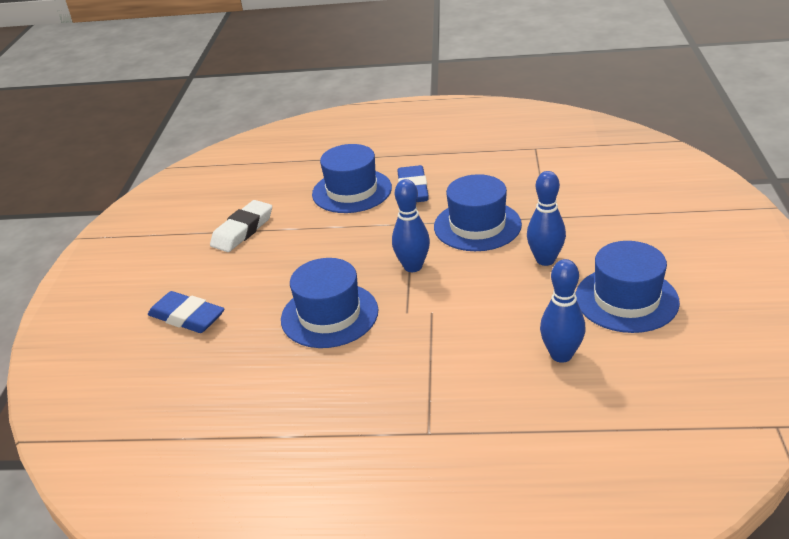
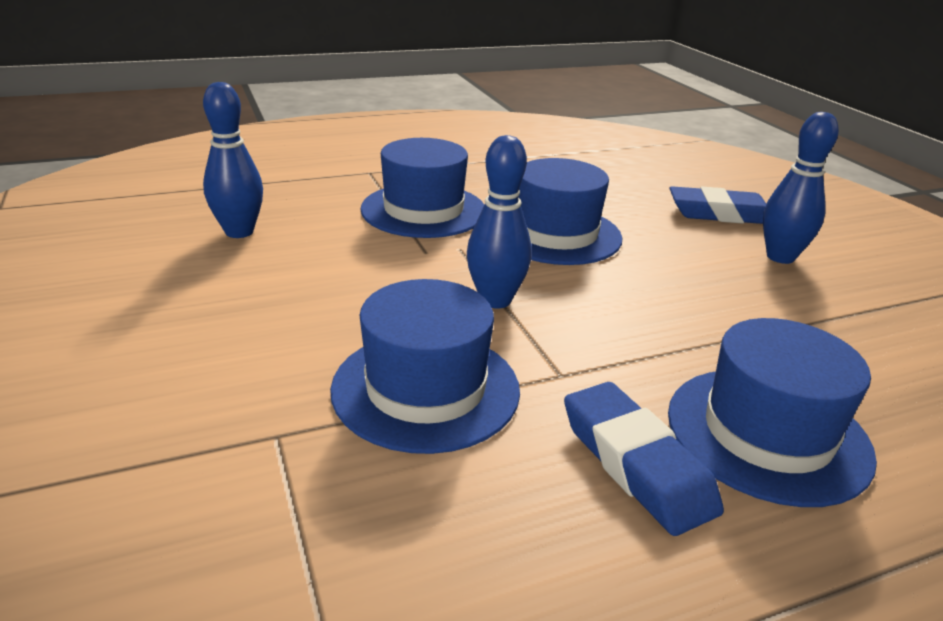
camera: 150 degrees right, 5 degrees down
(243, 230) = (837, 316): white eraser -> none
(545, 260) = (271, 340): blue bowling pin -> blue bowling pin (780, 257)
(626, 299) = (133, 299): blue hat -> blue hat (423, 210)

